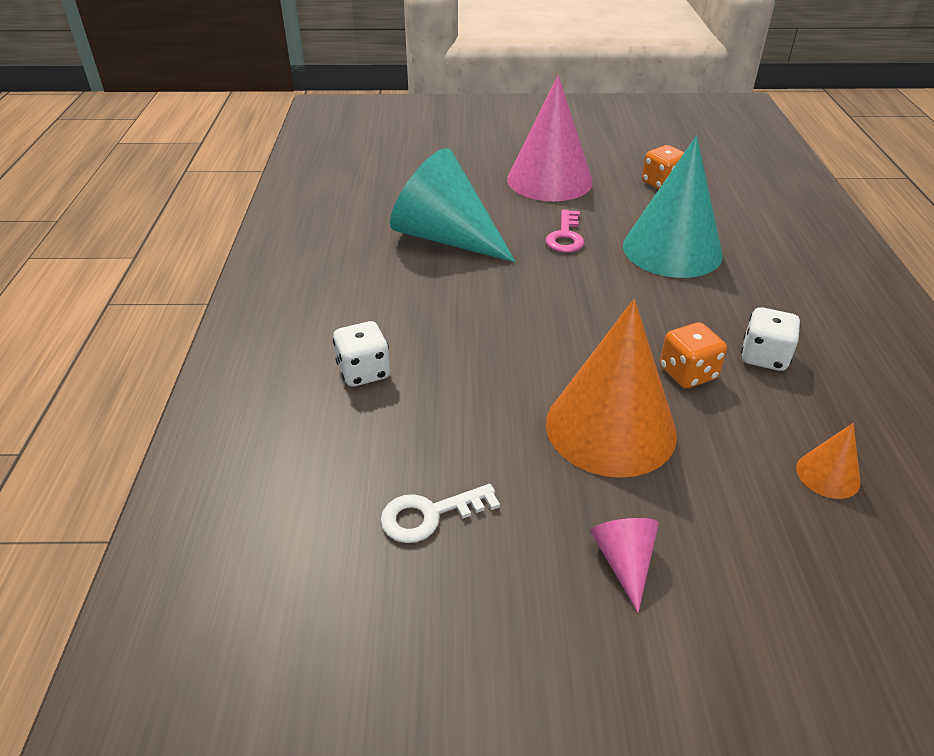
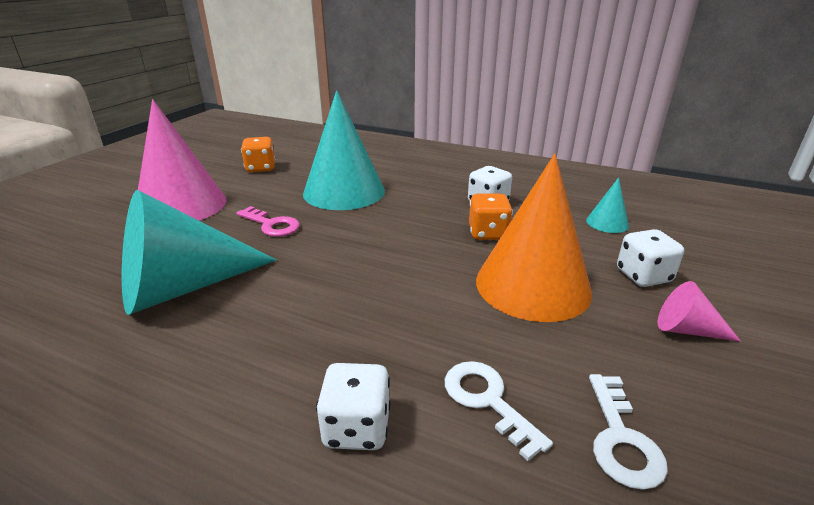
camera: 65 degrees left, 10 degrees down
(426, 429) = (487, 400): none -> white key
(712, 520) = (643, 276): none -> white dice
(828, 475) = (607, 223): orange cone -> turquoise cone

